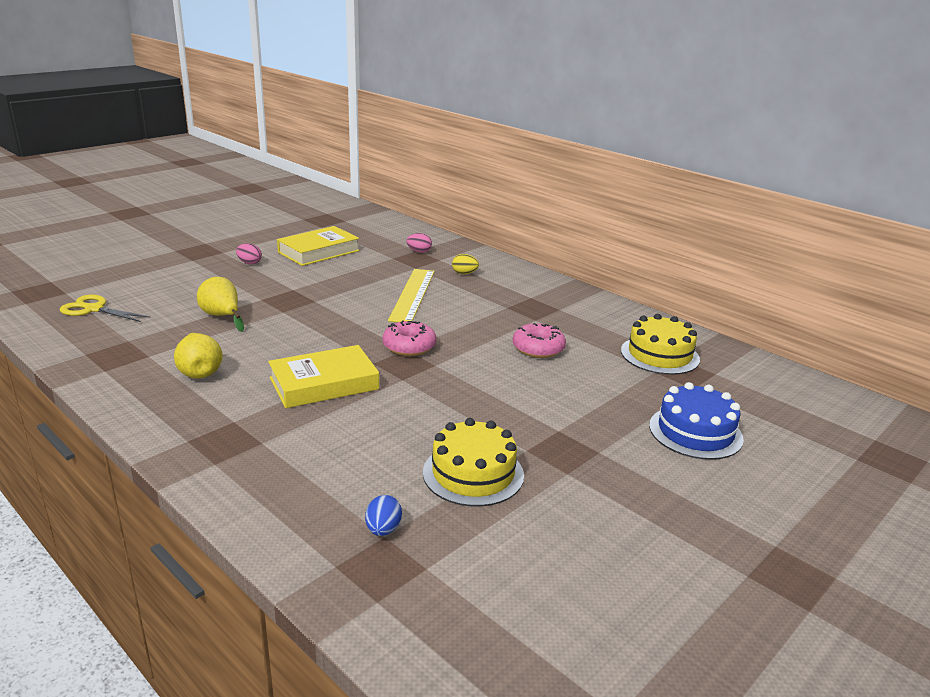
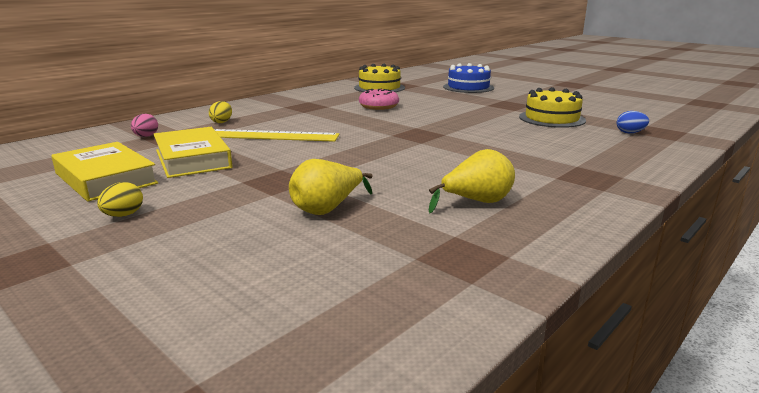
camera: 90 degrees left, 5 degrees down
(94, 309) = (298, 317): yellow scissors -> none
(249, 263) = (123, 215): pink egg -> yellow egg
(324, 383) = (468, 154): yellow book -> yellow book (192, 159)
(409, 347) = (386, 134): pink donut -> none

